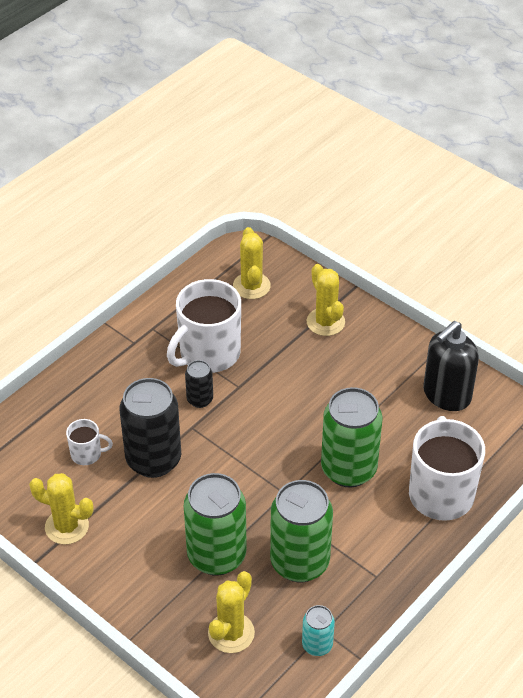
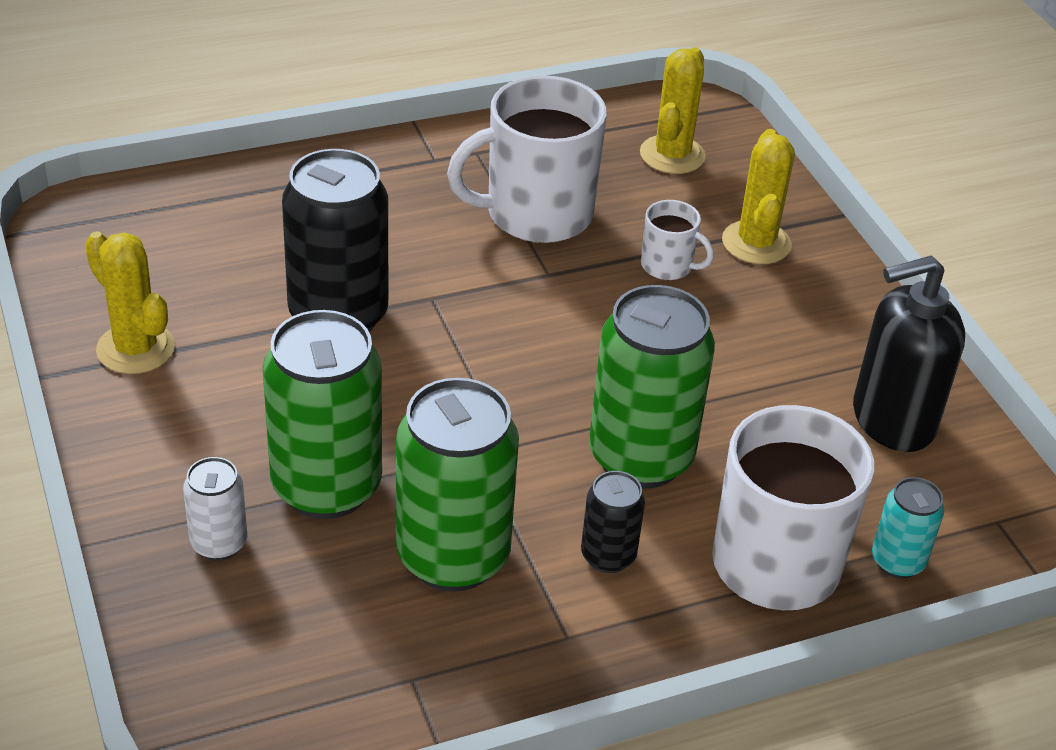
camera: 25 degrees right, 5 degrees down
(87, 454) = (247, 269): white mug -> white mug (668, 266)
(189, 609) = (219, 543): none -> white can
(200, 399) = (474, 267): black can -> black can (608, 556)
(231, 633) = (257, 609): yellow cactus -> none
(317, 645) = (383, 695): turquoise can -> turquoise can (897, 561)

